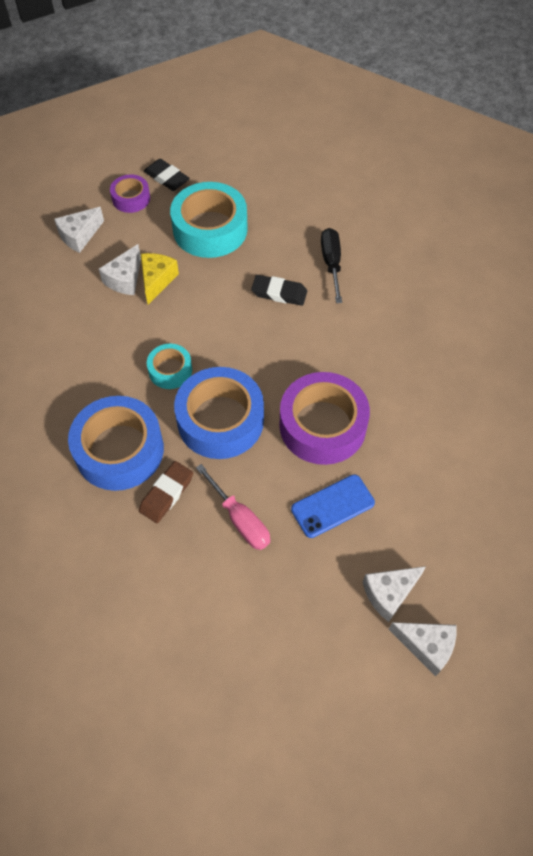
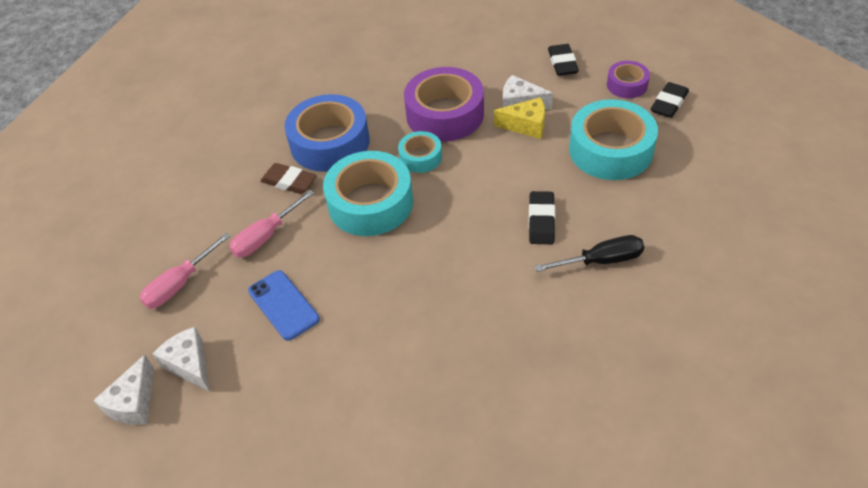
camera: 85 degrees right, 10 degrees down
(79, 236) = (562, 63): white cheese -> black eraser
(220, 420) = (370, 203): blue tape -> turquoise tape
(286, 607) = (180, 284): none -> pink screwdriver
(322, 425) = (376, 284): purple tape -> purple tape (445, 114)

